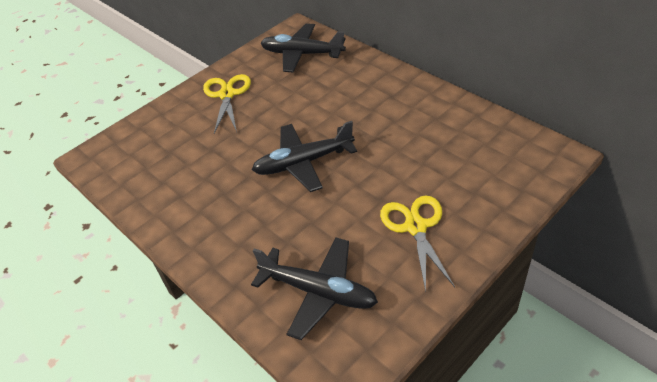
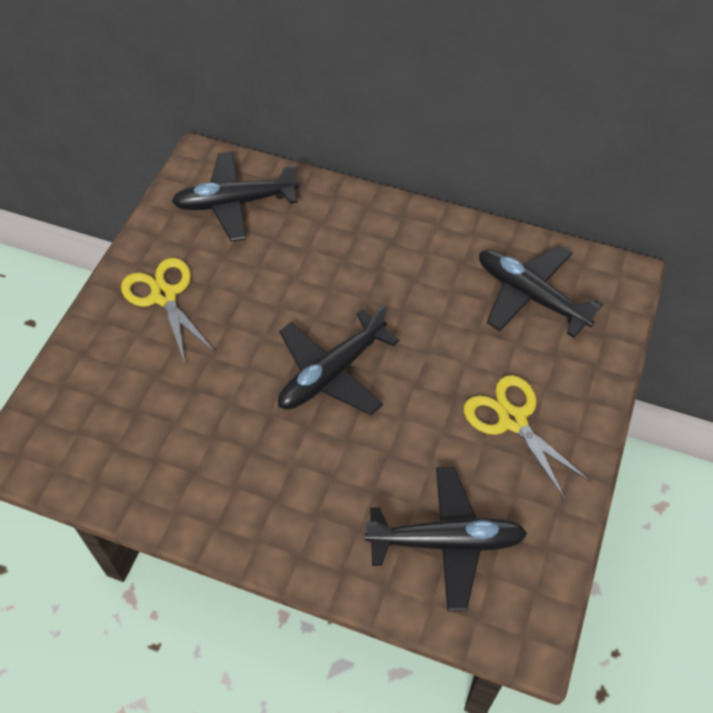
camera: 30 degrees left, 10 degrees up
(475, 150) = (530, 296): none -> black plane

